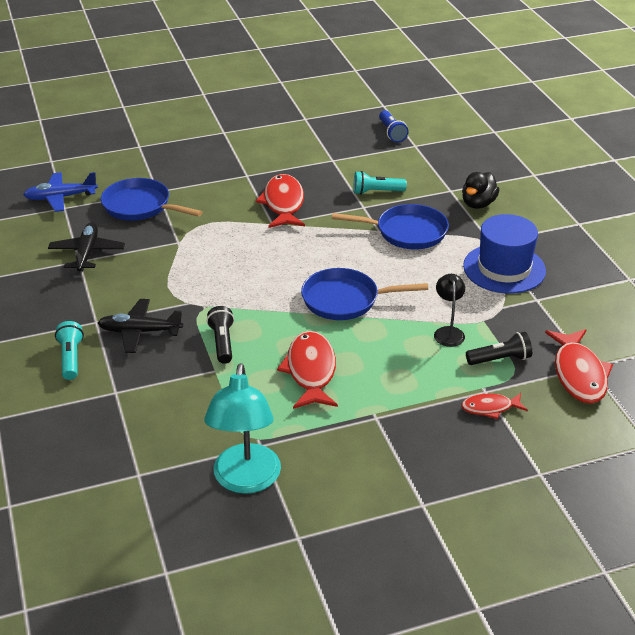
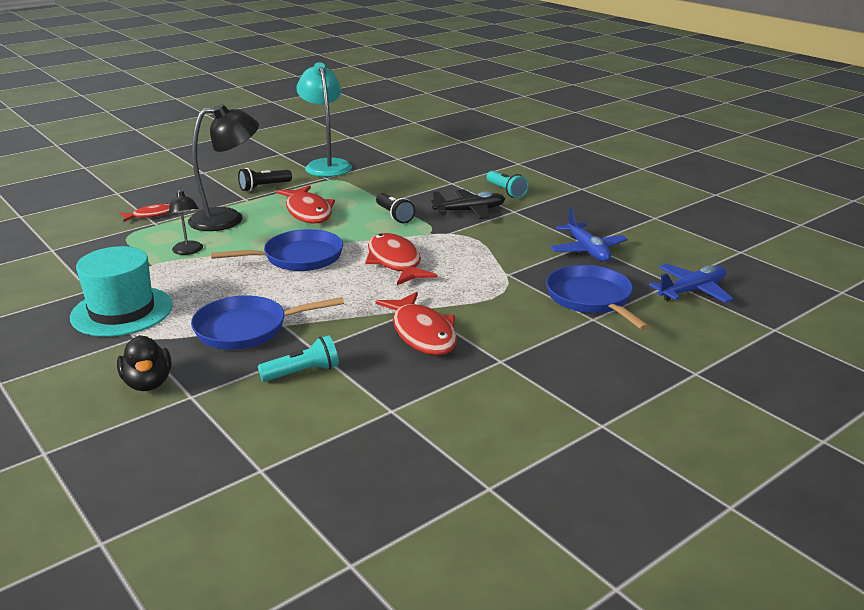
camera: 160 degrees right, 10 degrees down
(87, 253) = (587, 250): black plane -> blue plane
(140, 206) = (591, 299): blue pan -> blue pan turned 120 degrees counterclockwise
(391, 133) = (311, 490): blue flashlight -> none
(402, 379) = (228, 219): none -> black lamp
(478, 204) = (148, 383): black duck -> black duck turned 150 degrees clockwise
(500, 359) = (138, 242): black flashlight -> black flashlight (264, 187)
(504, 268) = (122, 311): blue hat -> turquoise hat
(578, 374) = (64, 243): red fish -> red fish (395, 262)

